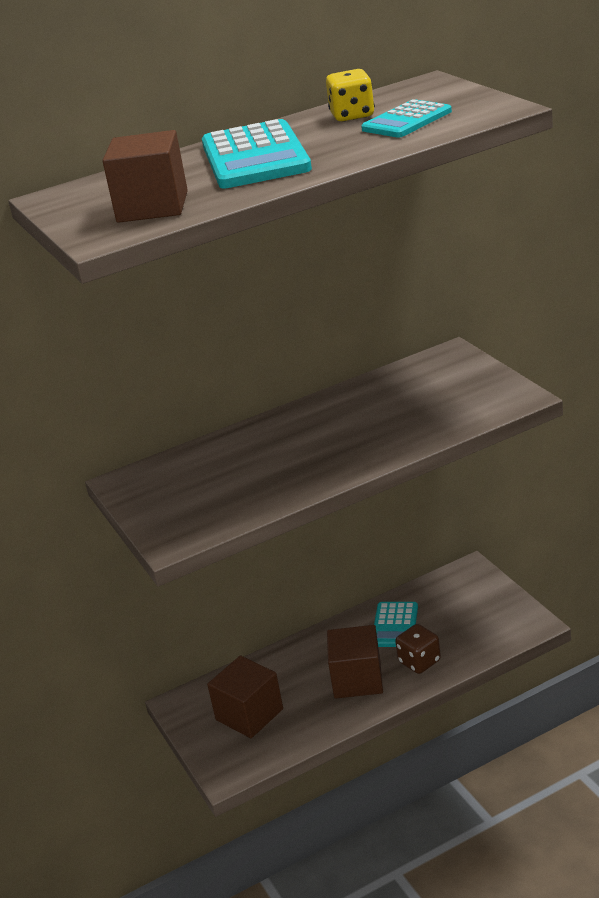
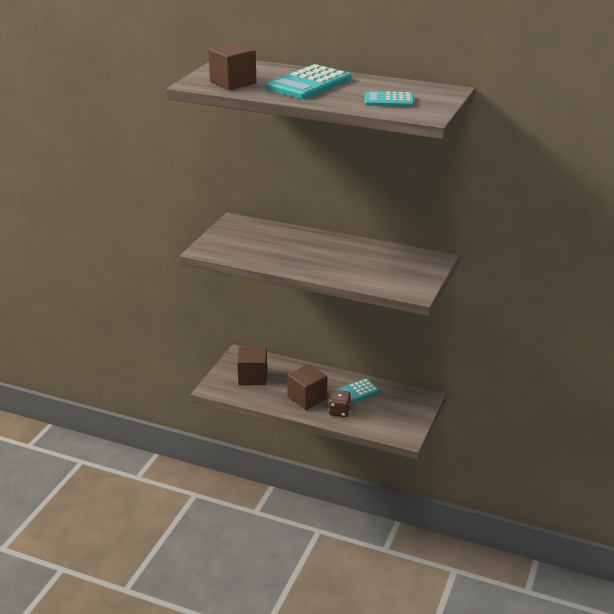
camera: 45 degrees right, 0 degrees up
(352, 115) = (383, 87): yellow dice -> none

